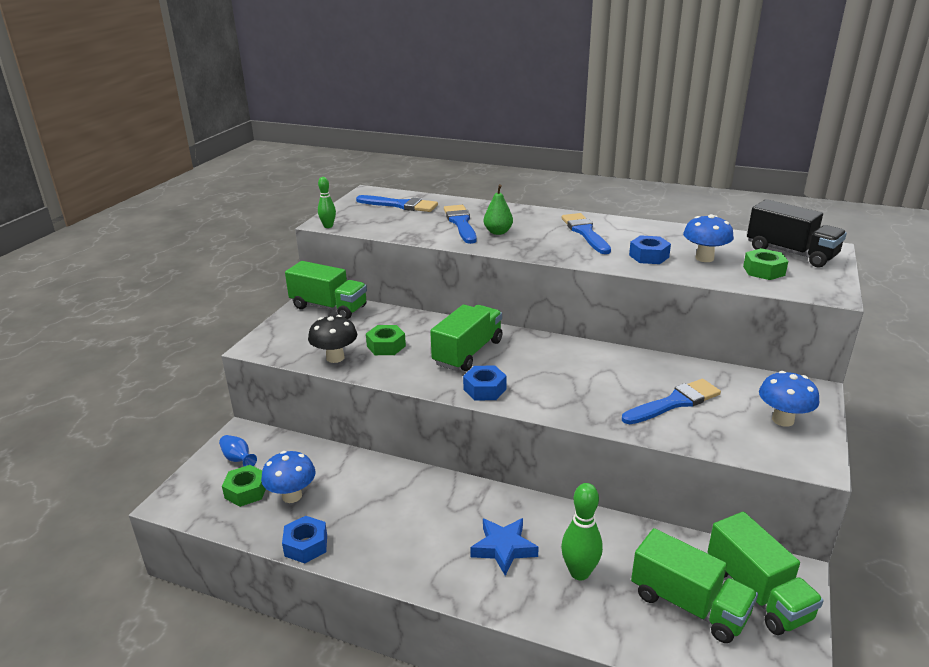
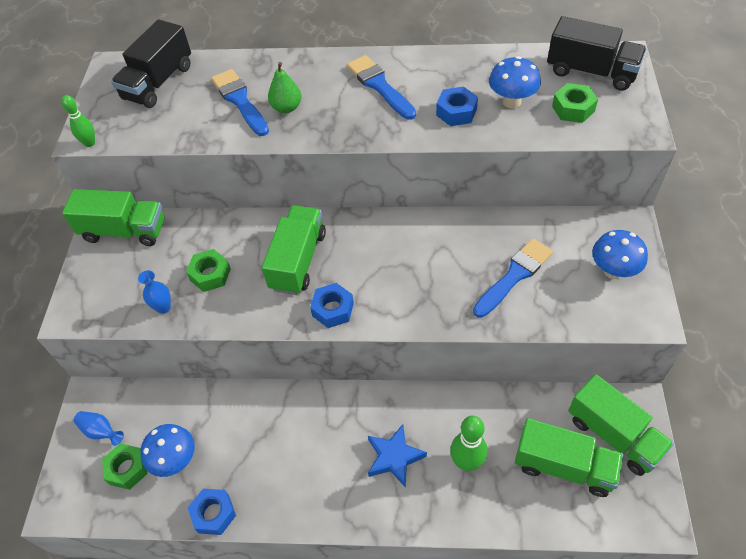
camera: 15 degrees left, 25 degrees up
(335, 358) = (163, 307): black mushroom -> blue vase
(400, 205) = (158, 82): blue brush -> black truck

